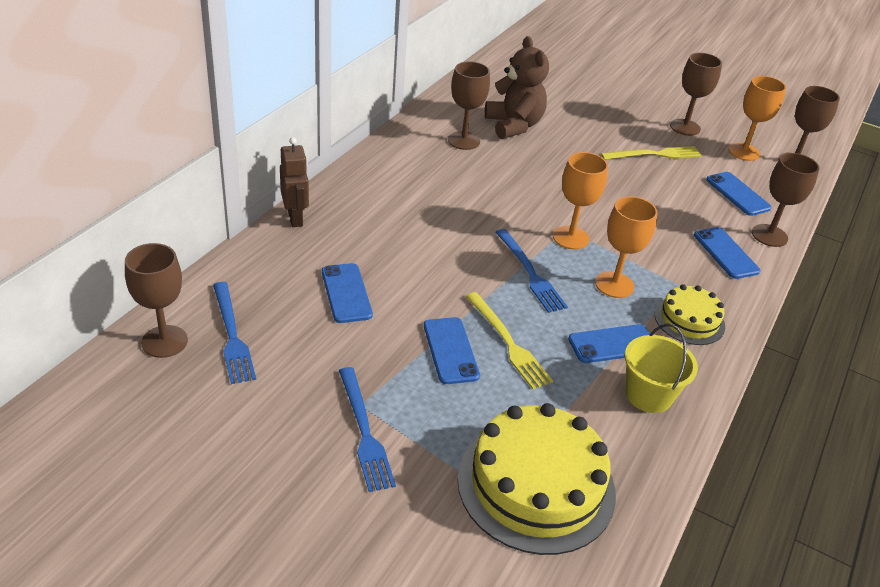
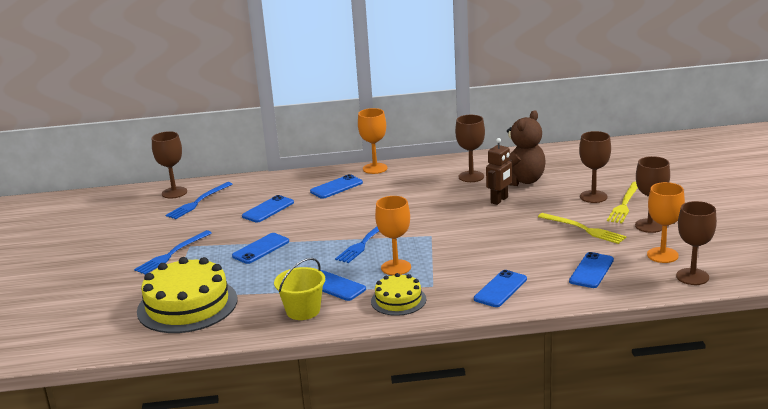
camera: 60 degrees right, 15 degrees down
(295, 218) = (310, 174): brown robot -> brown robot (499, 200)
(361, 220) = (336, 187): none -> blue phone
(508, 342) = (290, 259): yellow fork -> yellow fork (624, 204)
(570, 238) = (423, 239): orange goblet -> orange goblet (375, 168)
(769, 235) = (556, 297): brown goblet -> brown goblet (593, 197)

